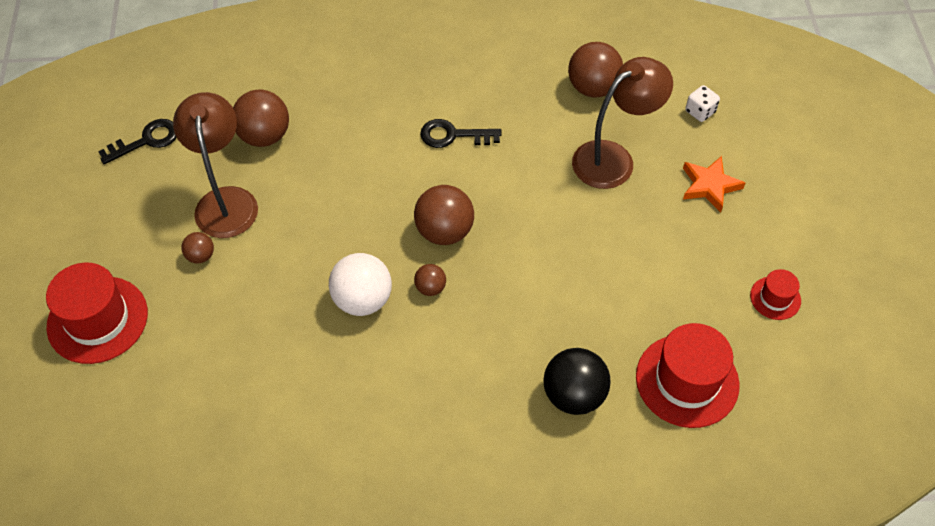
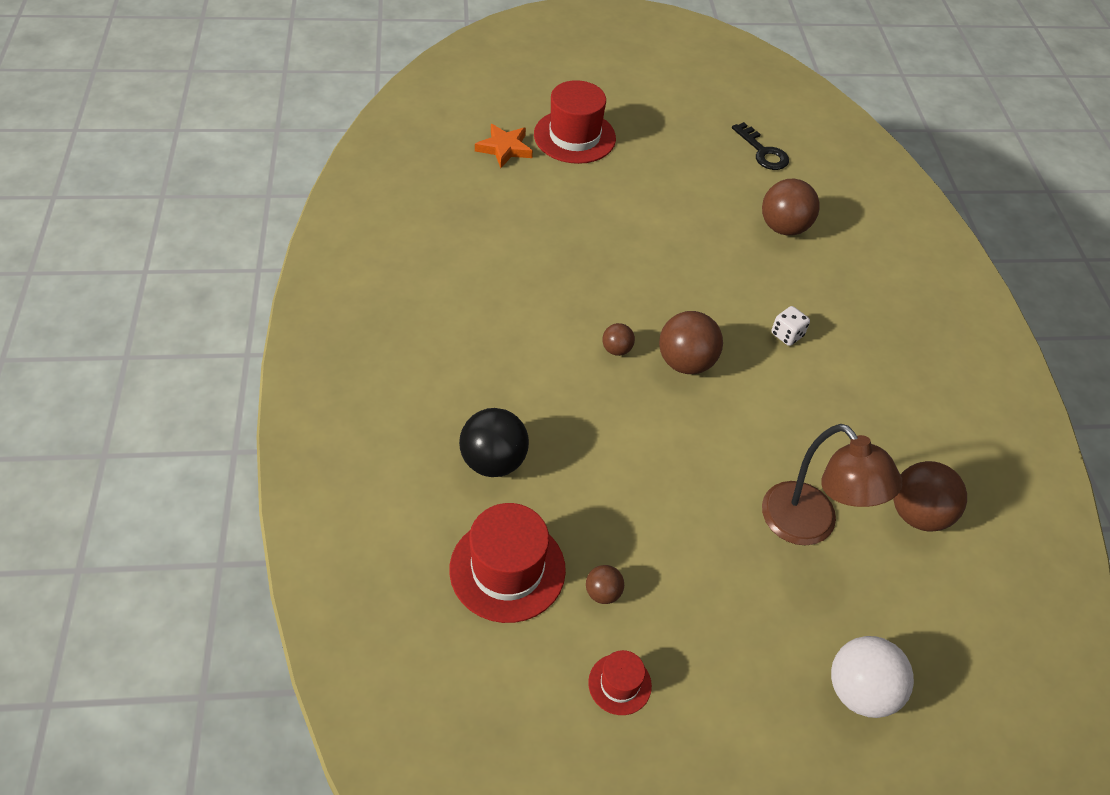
camera: 85 degrees right, 5 degrees down
(200, 256) = (641, 191): brown ball -> brown ball (603, 593)
(226, 201) = (703, 204): brown lamp -> none
(362, 300) = (600, 299): white ball -> white ball (860, 691)
(453, 135) = (813, 373): black key -> none
(700, 112) = (907, 635): white dice -> white dice (787, 335)
(709, 186) = (784, 630): orange star -> orange star (504, 148)

